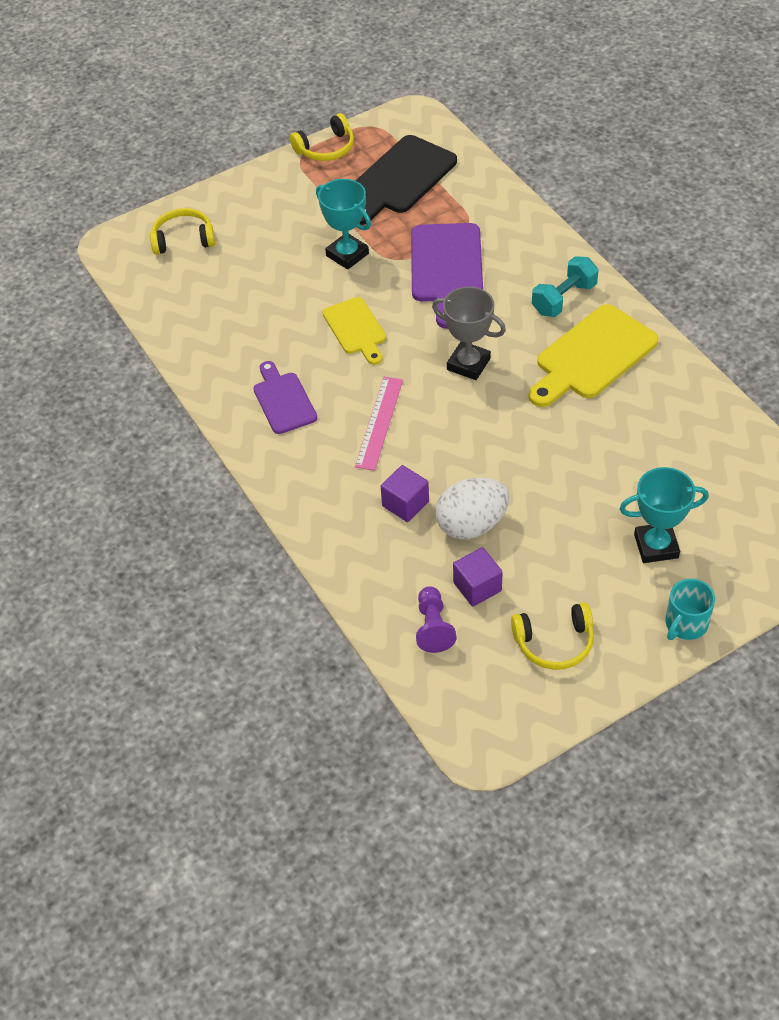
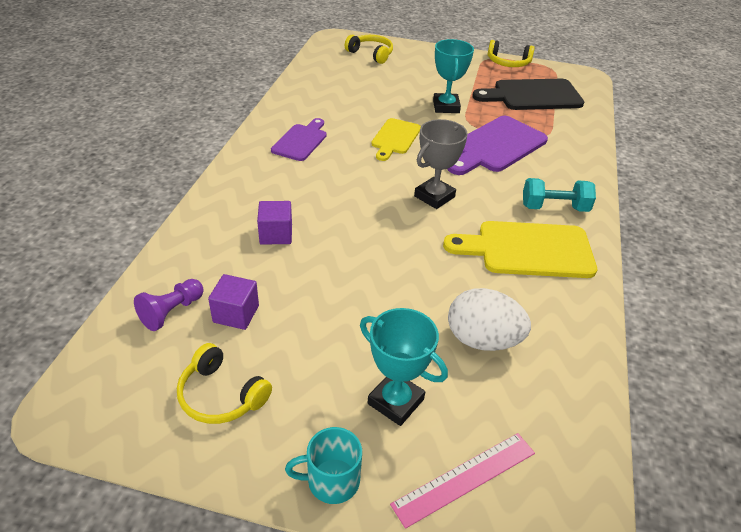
camera: 40 degrees right, 10 degrees down
(379, 423) = (332, 186): pink ruler -> pink ruler (465, 478)
(468, 364) = (434, 197): grey trophy -> grey trophy turned 60 degrees clockwise
(471, 524) = (293, 277): white egg -> white egg (482, 340)

